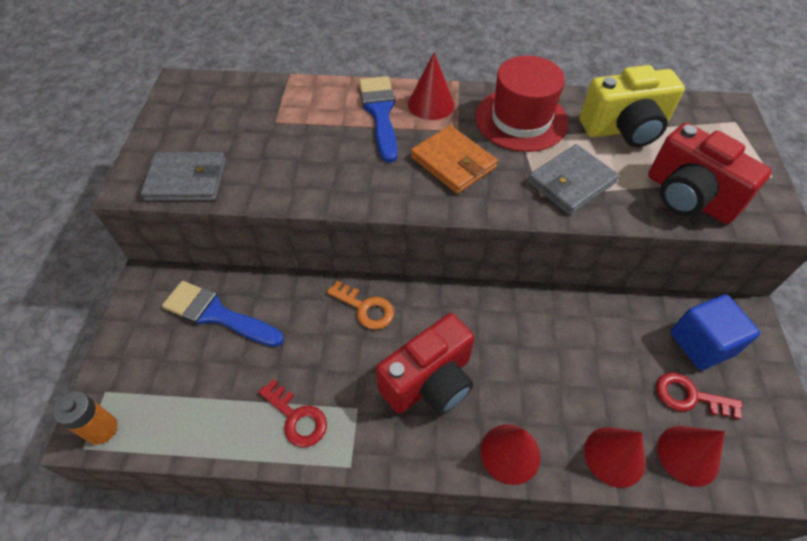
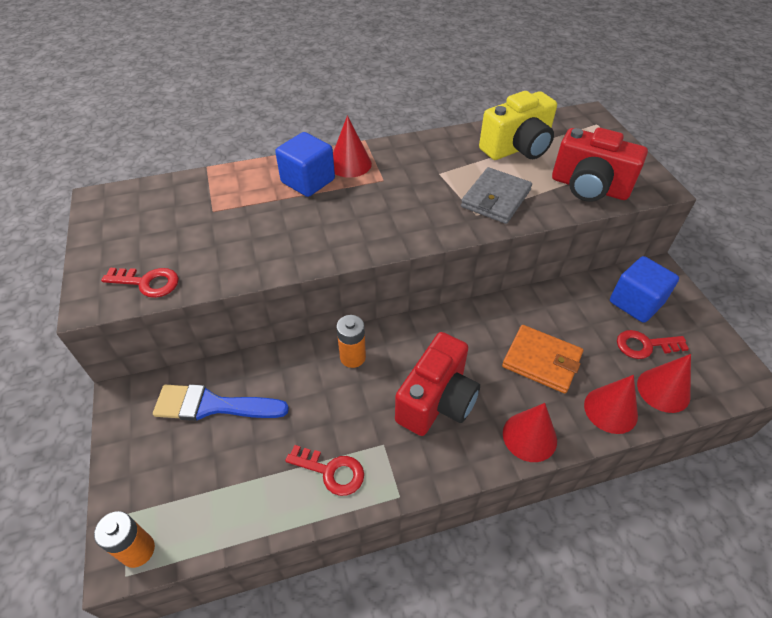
camera: 20 degrees left, 5 degrees down
(186, 180) = (147, 282): grey wallet -> red key
(365, 308) = (352, 357): orange key -> orange battery
(380, 113) = (308, 181): blue brush -> blue cube
(453, 162) = (391, 206): orange wallet -> orange wallet (541, 361)
(521, 120) = (432, 159): red hat -> none

